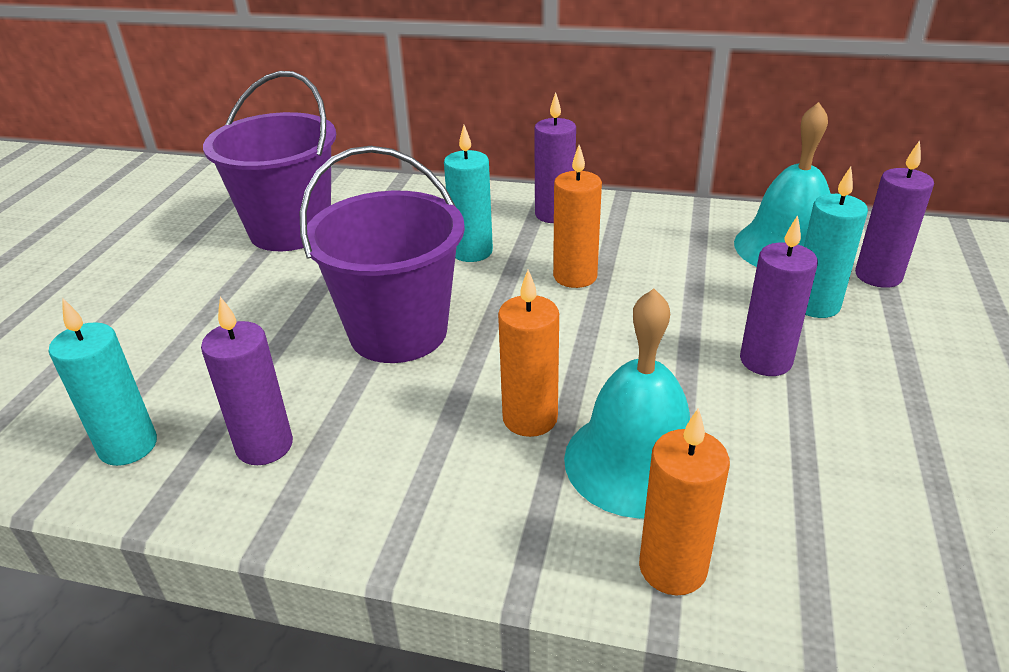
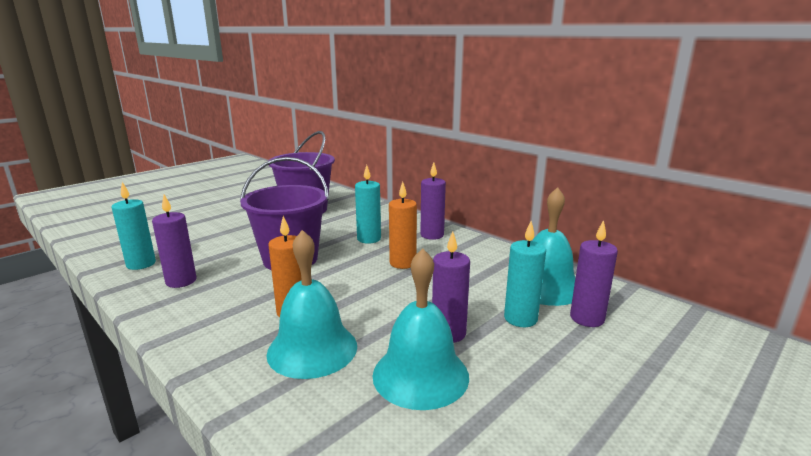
camera: 30 degrees right, 15 degrees down
(672, 568) = (259, 400): orange candle -> none
(807, 432) = (420, 375): none -> turquoise bell

